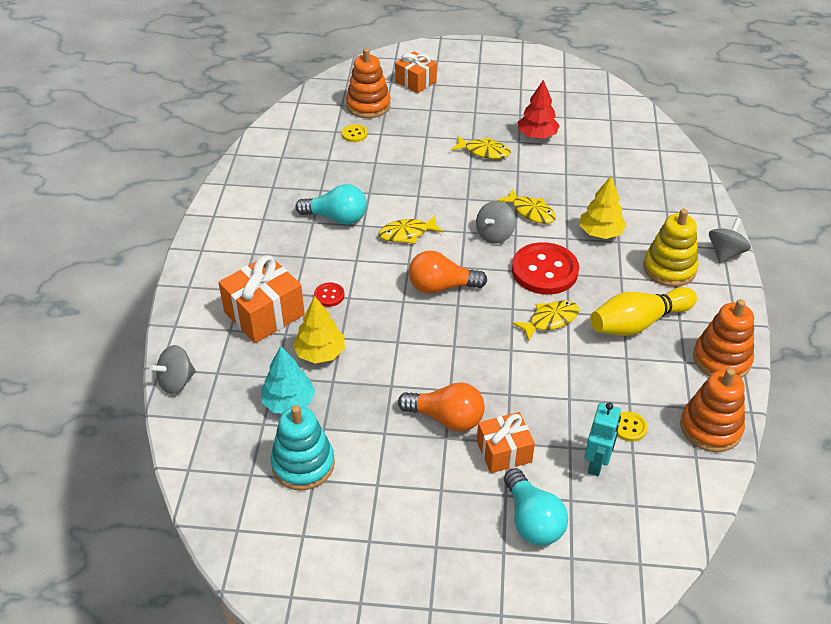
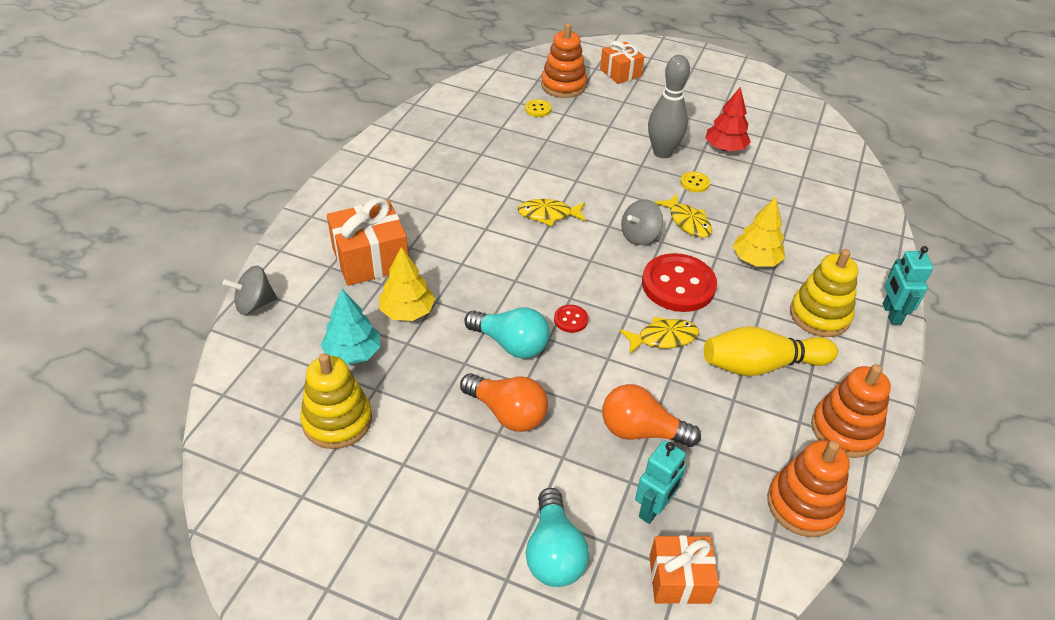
camera: 15 degrees right, 0 degrees up
(303, 464) = (337, 421): turquoise stacking toy -> yellow stacking toy
(329, 295) = (442, 257): red button -> red button (570, 319)
(337, 218) = (484, 183): turquoise light bulb -> turquoise light bulb (511, 344)
(441, 286) = (561, 275): orange light bulb -> orange light bulb (641, 431)
(484, 152) = (662, 152): yellow fish -> grey bowling pin
(504, 452) = (554, 466): orange gift -> orange gift (679, 579)
(629, 427) = (707, 478): yellow button -> yellow button (694, 183)
(725, 253) = (891, 314): grey spinning top -> turquoise robot

